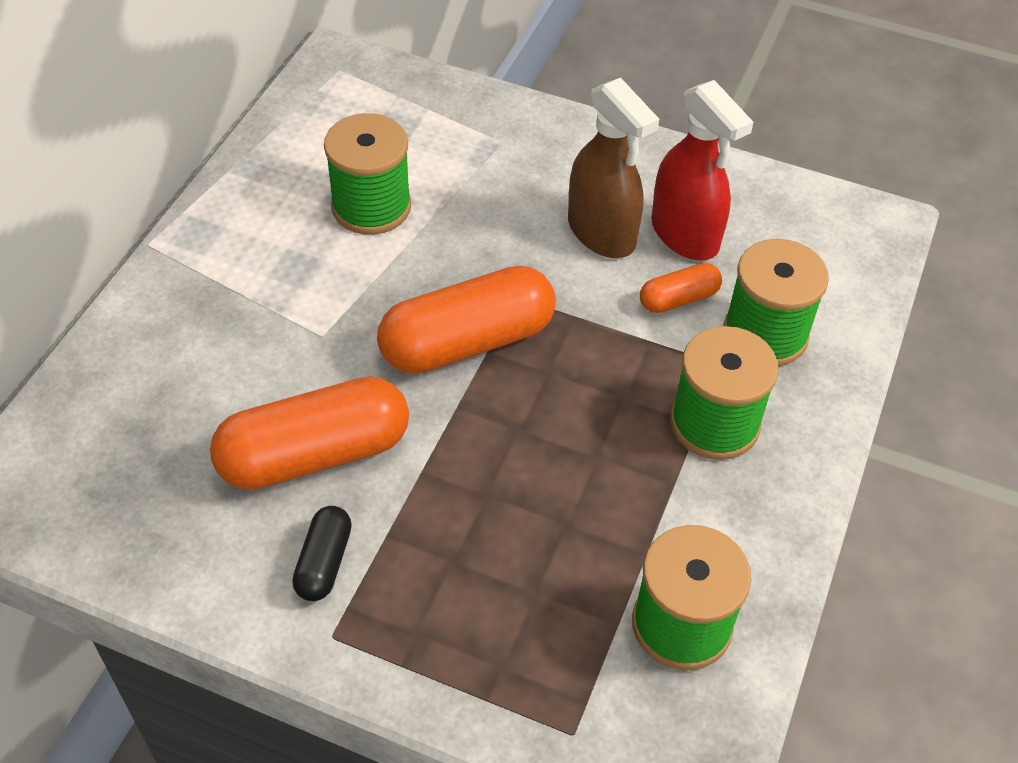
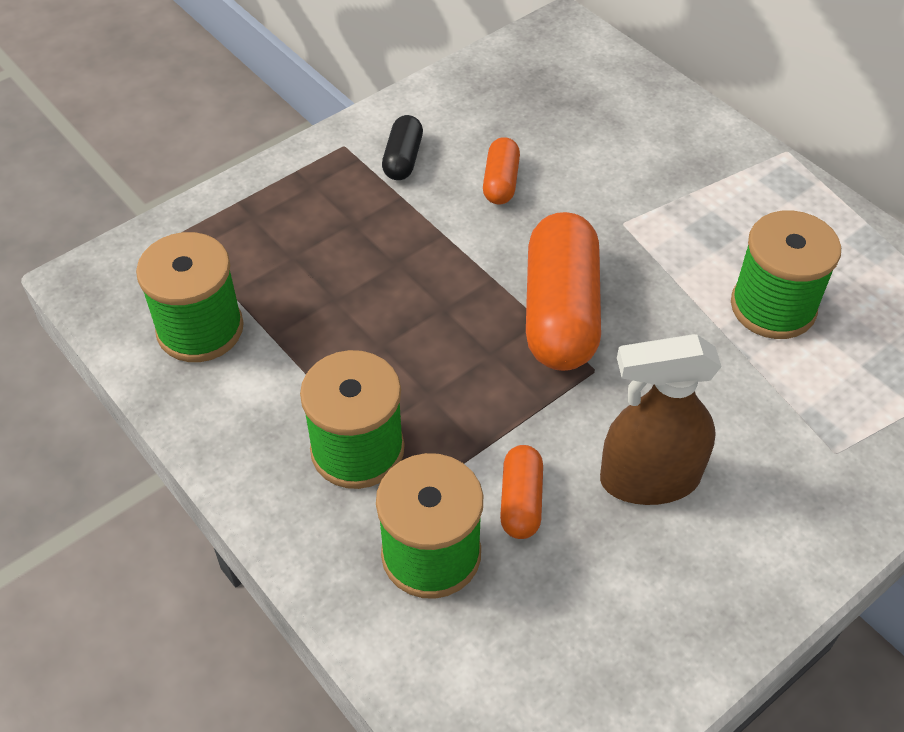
camera: 120 degrees right, 0 degrees up
(315, 454) = (500, 182): orange capsule -> orange capsule, size x0.49
(324, 562) = (403, 159): black capsule -> black capsule turned 60 degrees clockwise
(685, 235) = (608, 557): red spray bottle -> none

